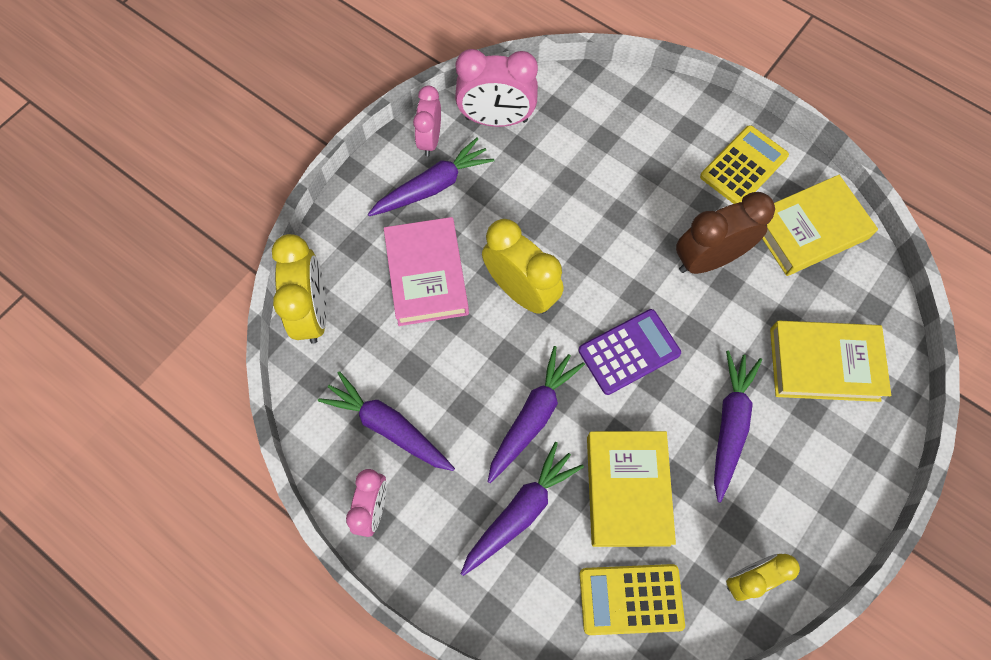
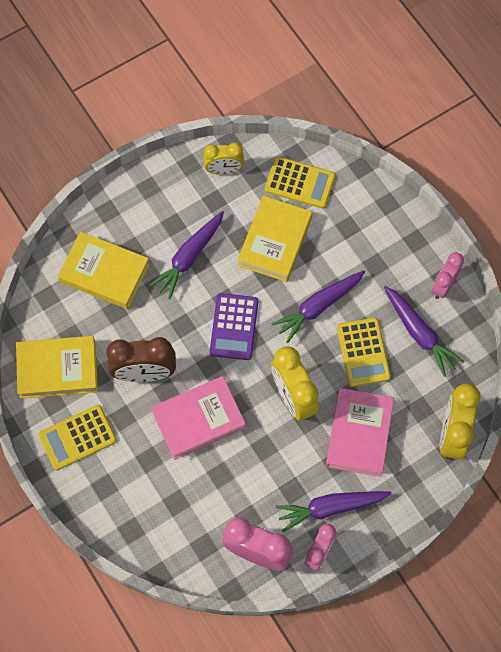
camera: 160 degrees left, 0 degrees up
(454, 376) = (363, 352): none -> yellow calculator
(520, 511) = (348, 252): purple carrot -> none
(620, 229) = (198, 419): none -> pink book
(629, 352) = (234, 327): purple calculator -> purple calculator turned 75 degrees counterclockwise

